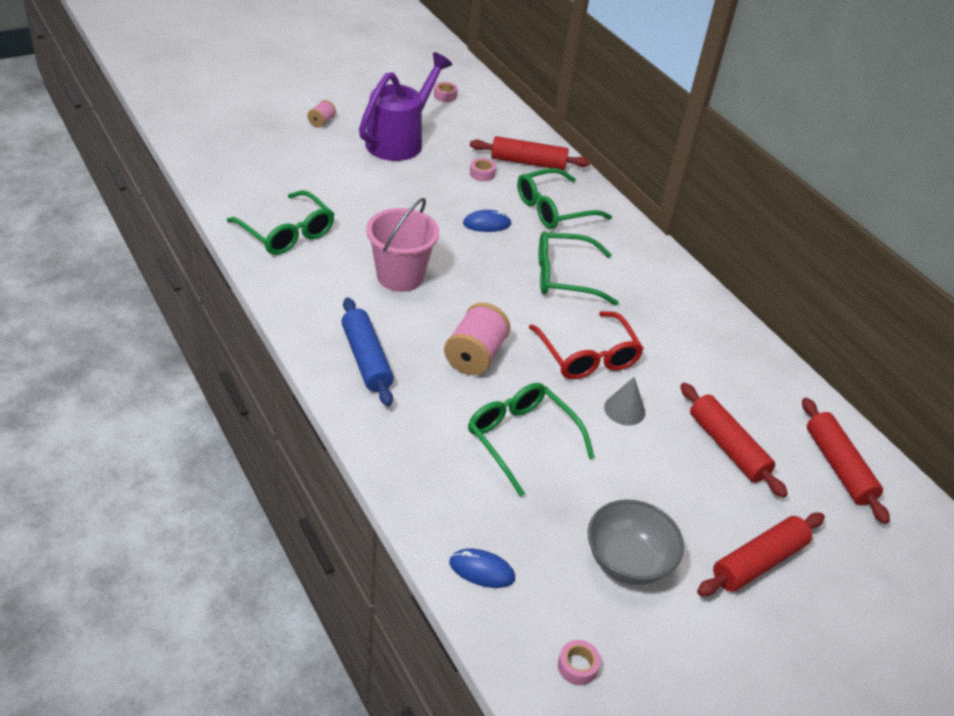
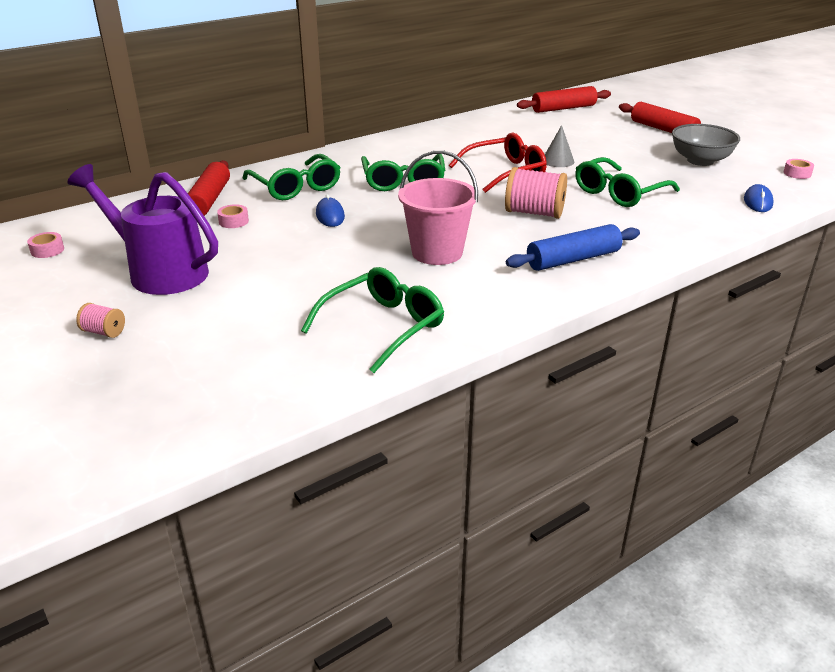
camera: 90 degrees left, 10 degrees down
(727, 447) = (570, 133): red rolling pin -> none

